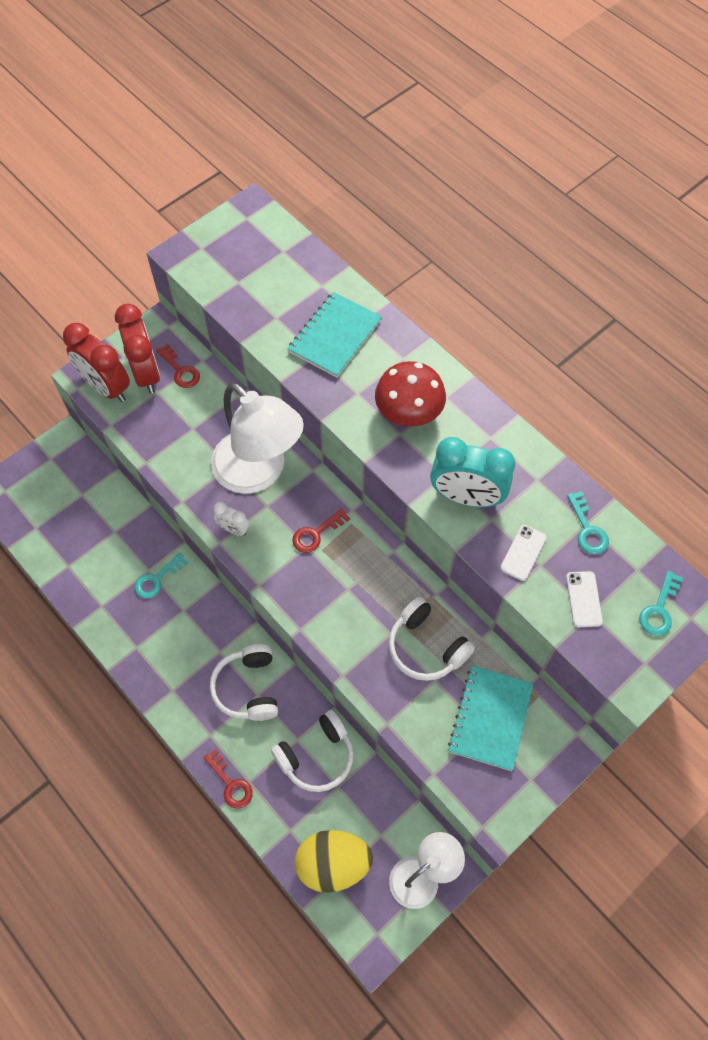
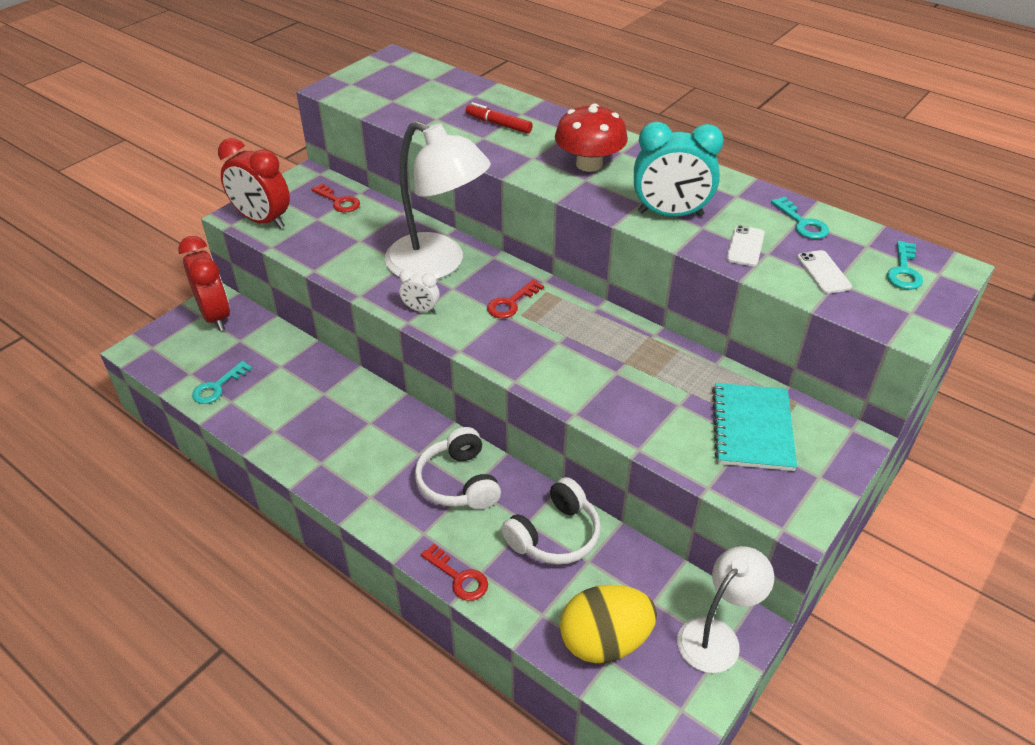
camera: 10 degrees left, 20 degrees down
(146, 373) = (303, 206): red clock -> red clock (215, 316)
(157, 579) = (335, 400): turquoise key -> turquoise key (217, 387)
(335, 336) = (498, 124): turquoise notebook -> red marker
(426, 647) = (659, 378): white headphones -> none

